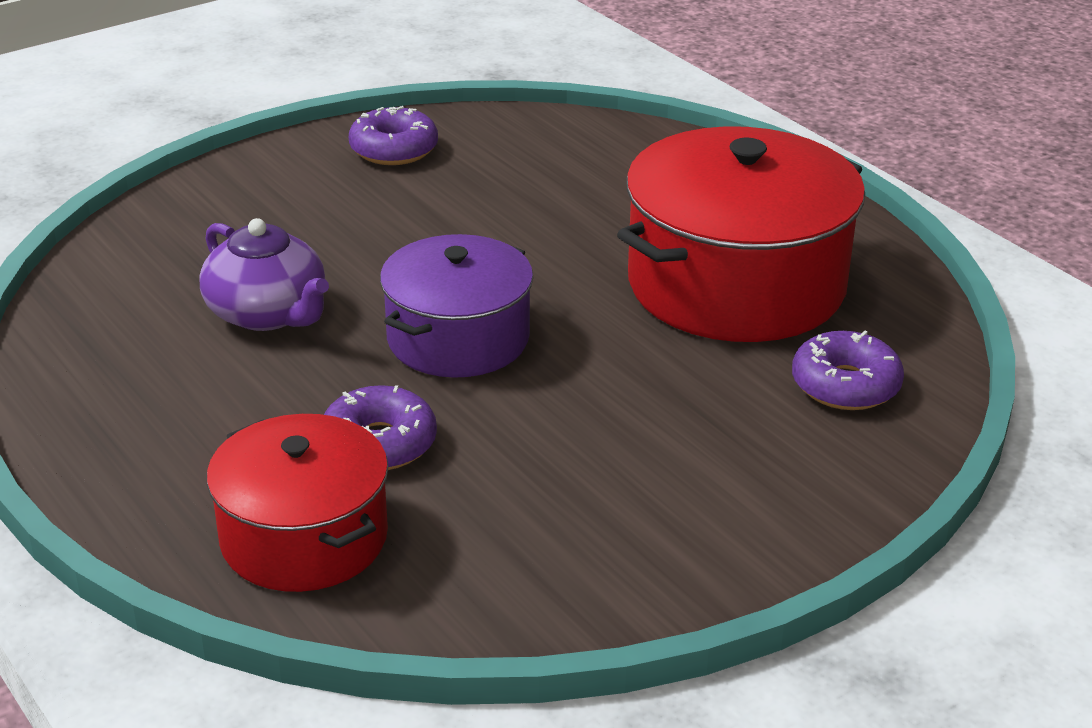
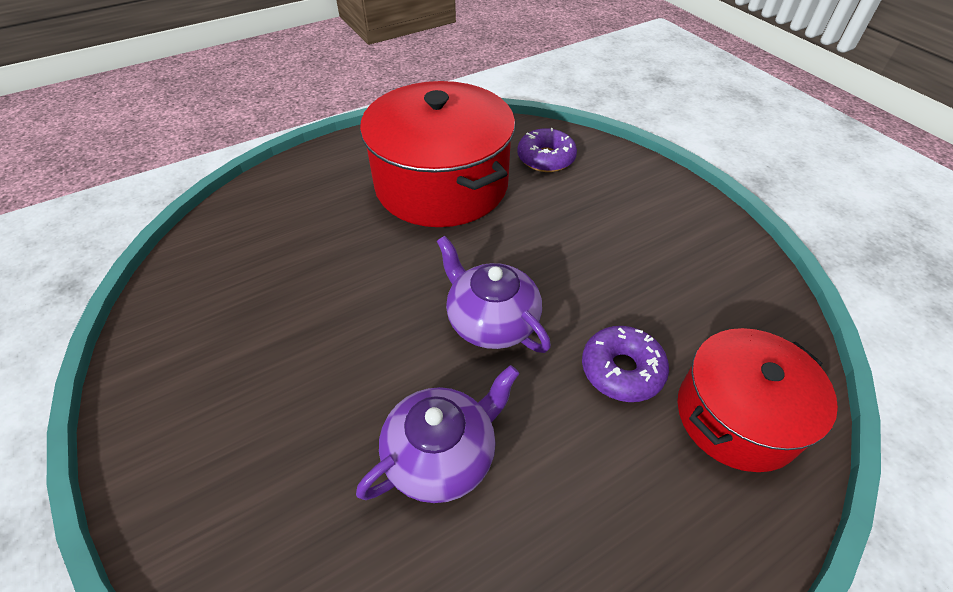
camera: 85 degrees left, 15 degrees up
(394, 149) = (180, 358): purple donut -> none
(458, 338) = (491, 321): purple pot -> purple teapot

